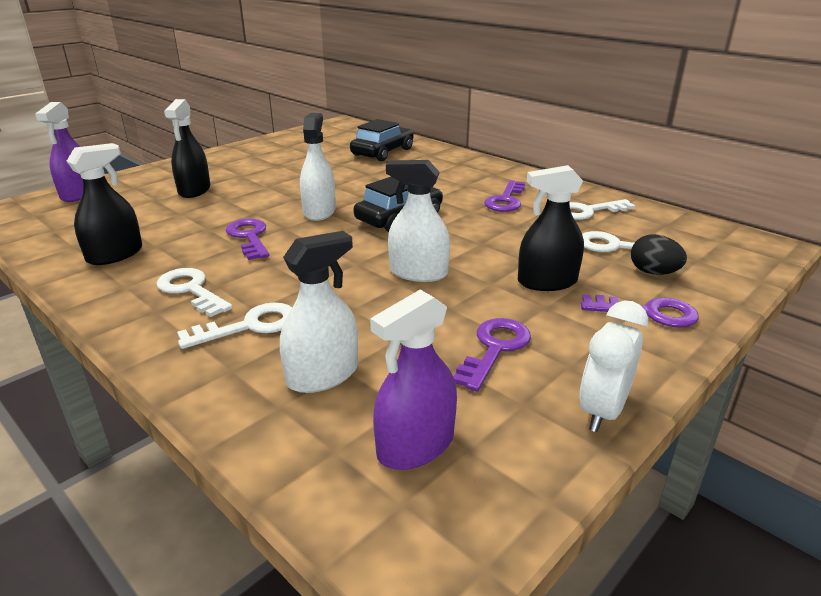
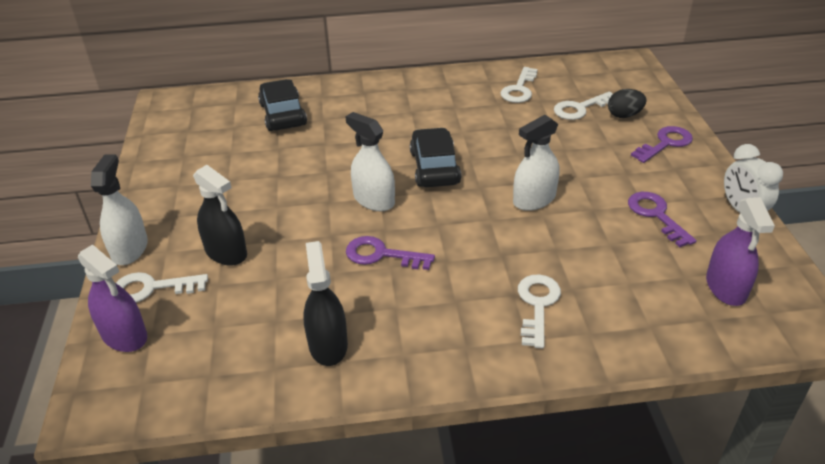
camera: 50 degrees left, 10 degrees up
(191, 290) = (450, 317): white key -> white key (152, 288)
(322, 375) = (629, 294): white spray bottle -> white spray bottle (130, 249)
(505, 200) = (461, 109): purple key -> none
(547, 282) = (598, 157): black spray bottle -> none

